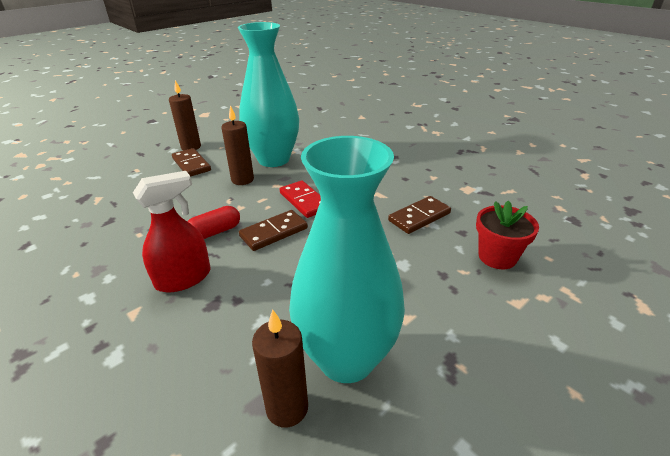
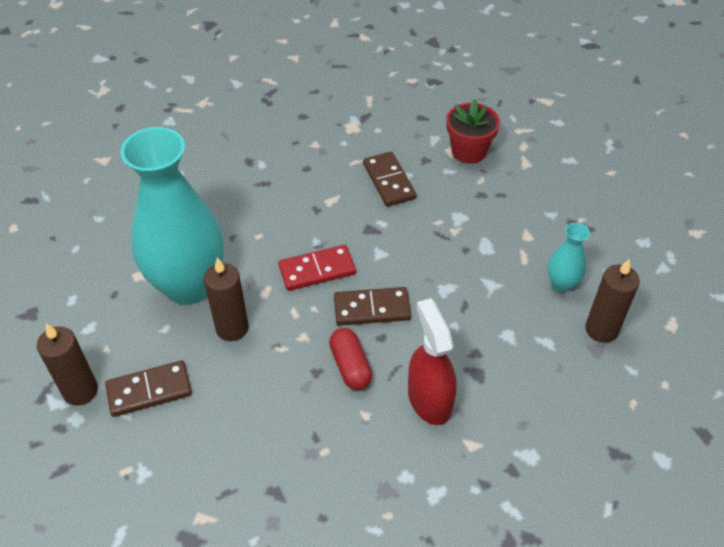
camera: 75 degrees left, 15 degrees up
(274, 232) = (372, 309): brown domino -> brown domino turned 75 degrees counterclockwise
(346, 358) = (561, 284): turquoise vase -> turquoise vase, size x0.43

